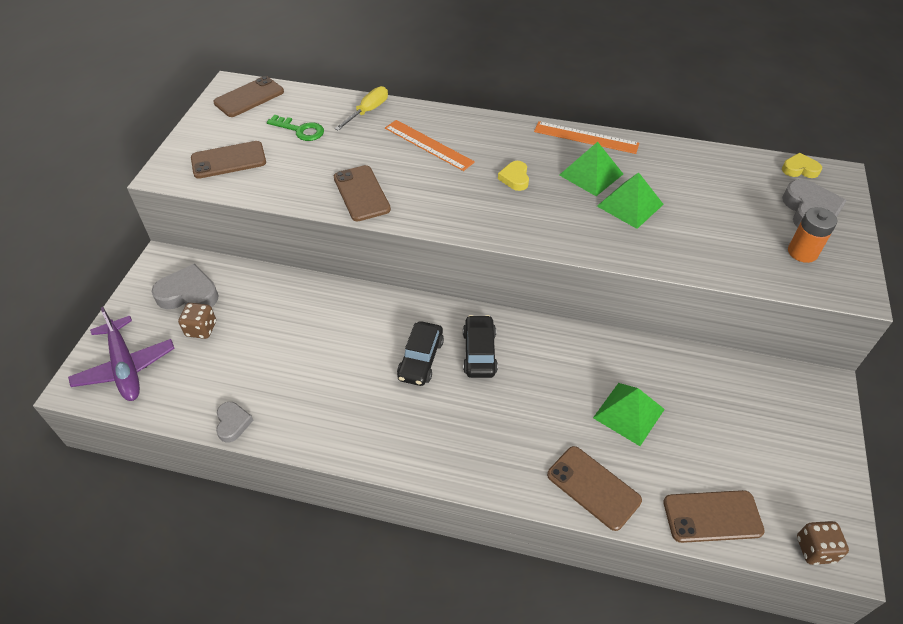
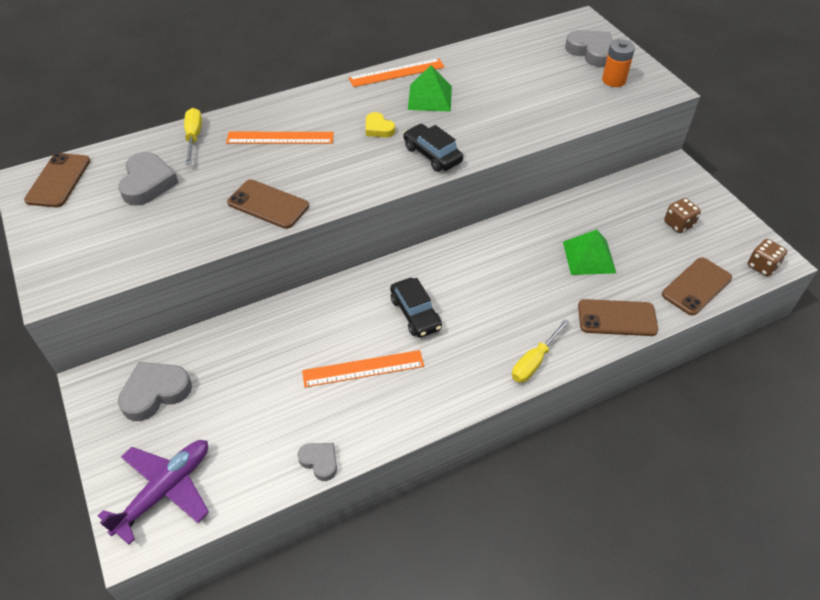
camera: 40 degrees left, 0 degrees up
(125, 367) = (165, 490): purple plane -> purple plane turned 75 degrees counterclockwise
(201, 329) = (203, 412): brown dice -> brown dice (678, 224)
(228, 160) = (107, 243): brown phone -> none
(300, 130) = (148, 183): green key -> grey heart
(335, 375) = (363, 368): none -> orange ruler
(474, 470) = (534, 361): none -> yellow screwdriver
(479, 352) = (452, 281): black car -> black car (432, 155)
(630, 205) = (479, 105): green pyramid -> none
(799, 169) = (557, 27): yellow heart -> none

